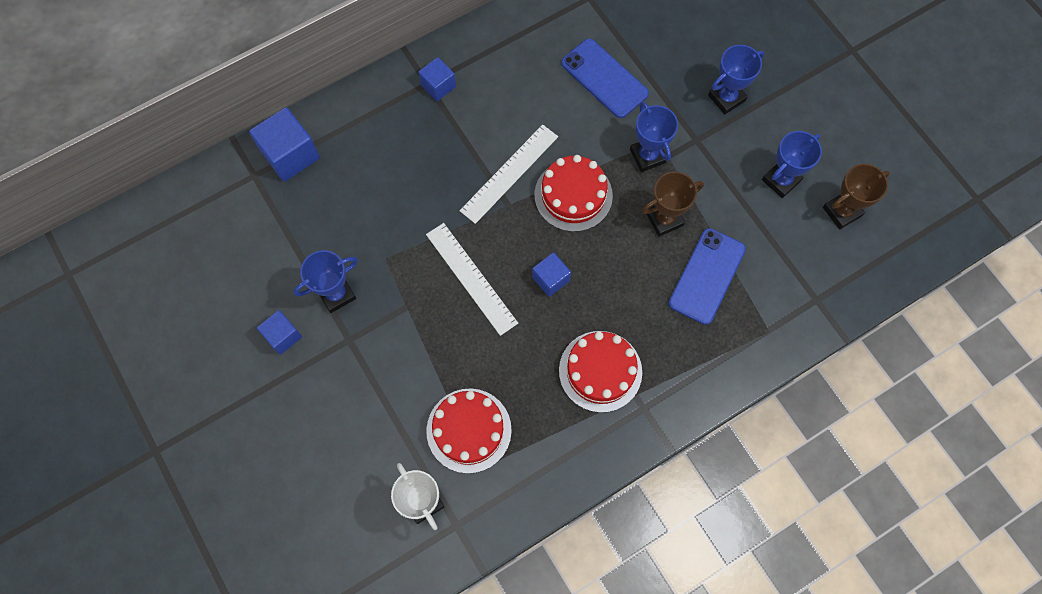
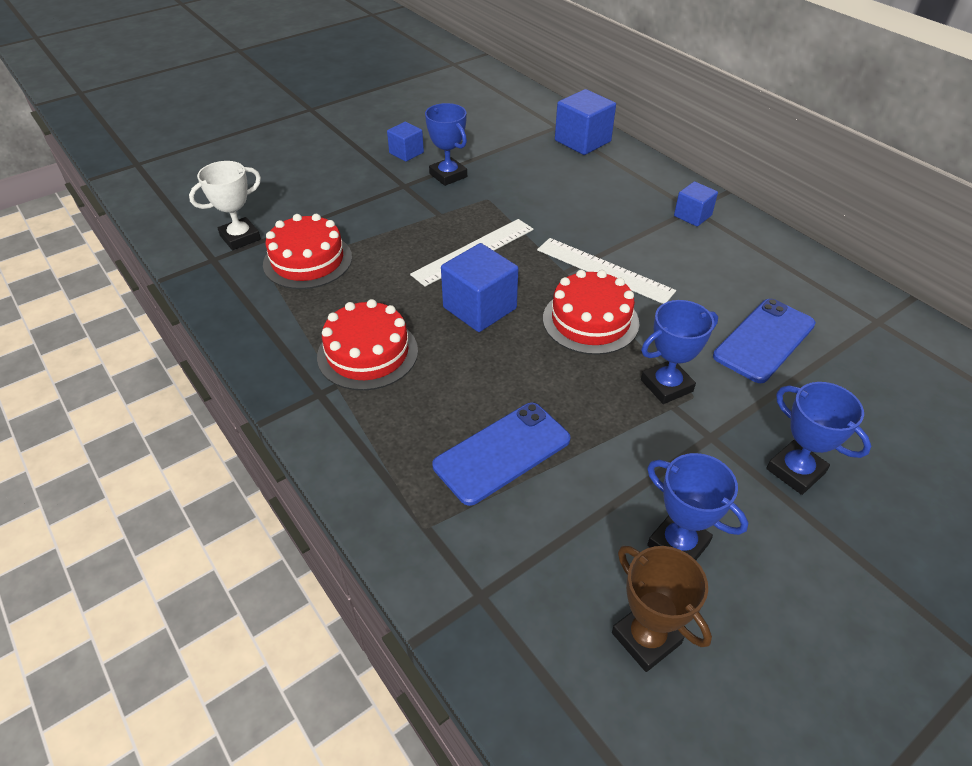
camera: 85 degrees right, 25 degrees down
(550, 279) = (479, 308): blue cube -> blue cube, size x1.67
(664, 219) = (578, 405): brown trophy -> none
(707, 276) = (502, 452): blue phone -> blue phone turned 60 degrees counterclockwise

